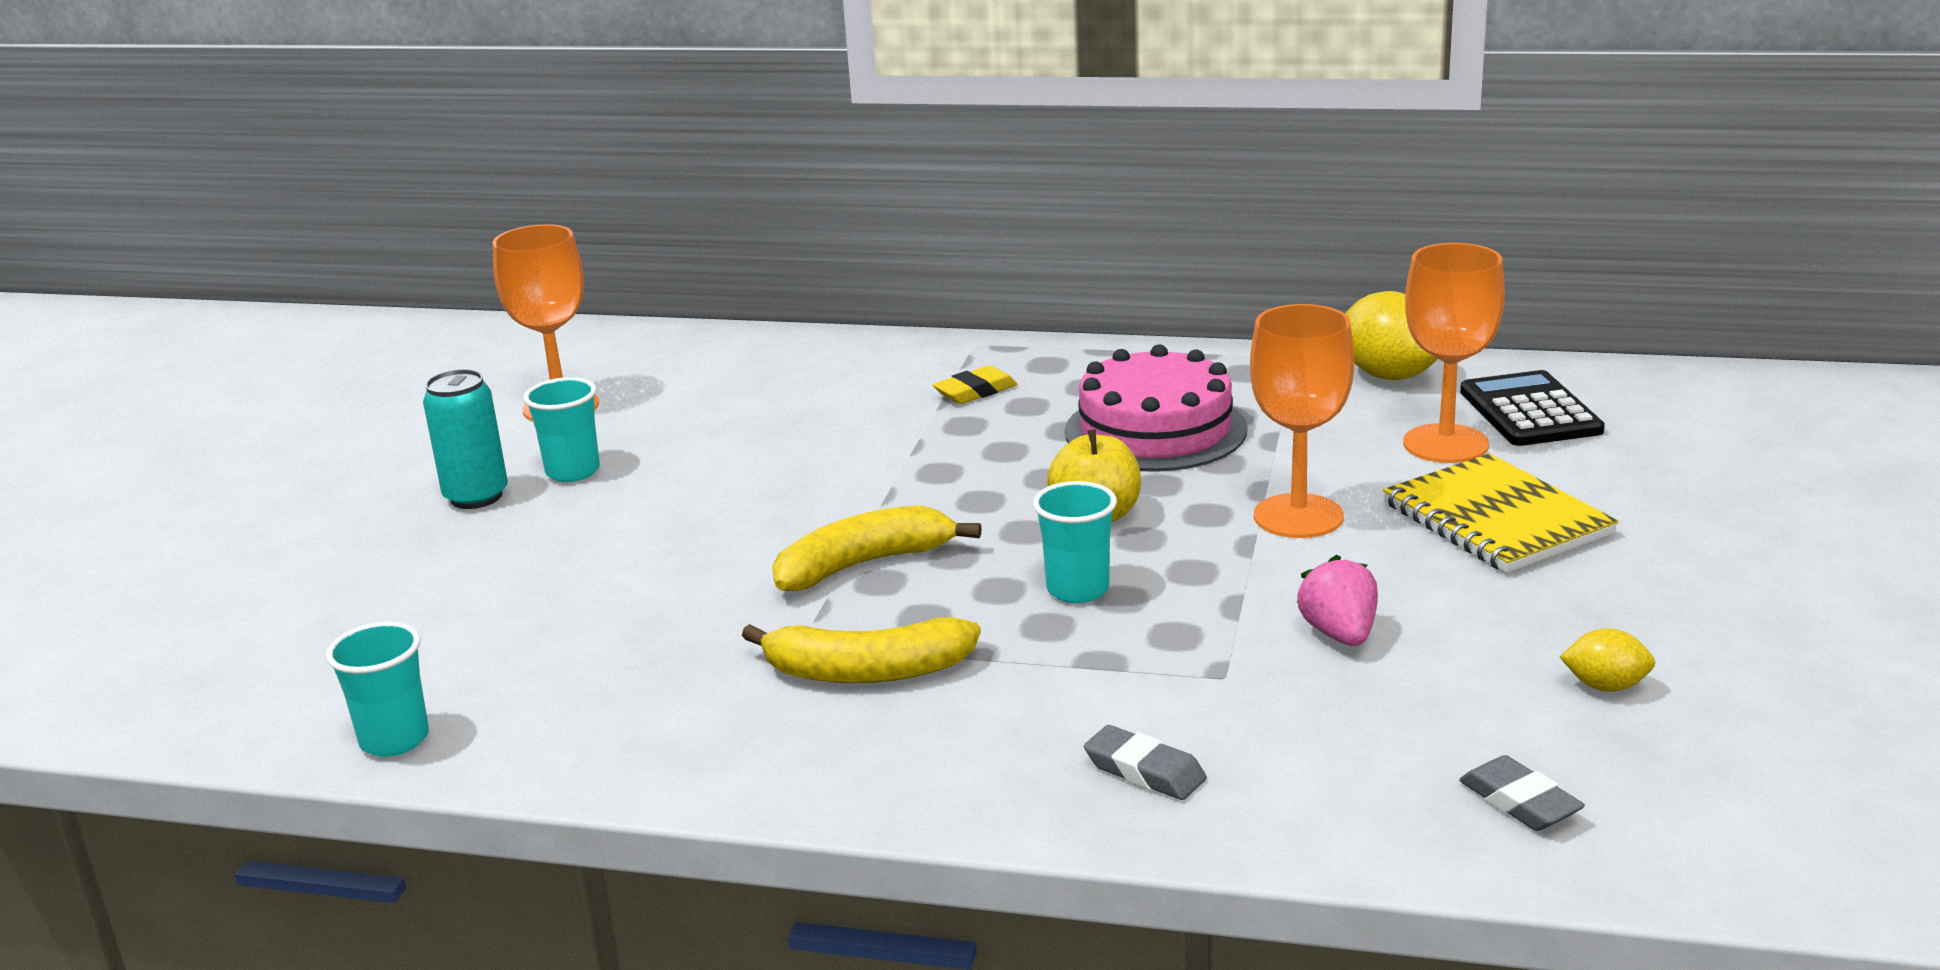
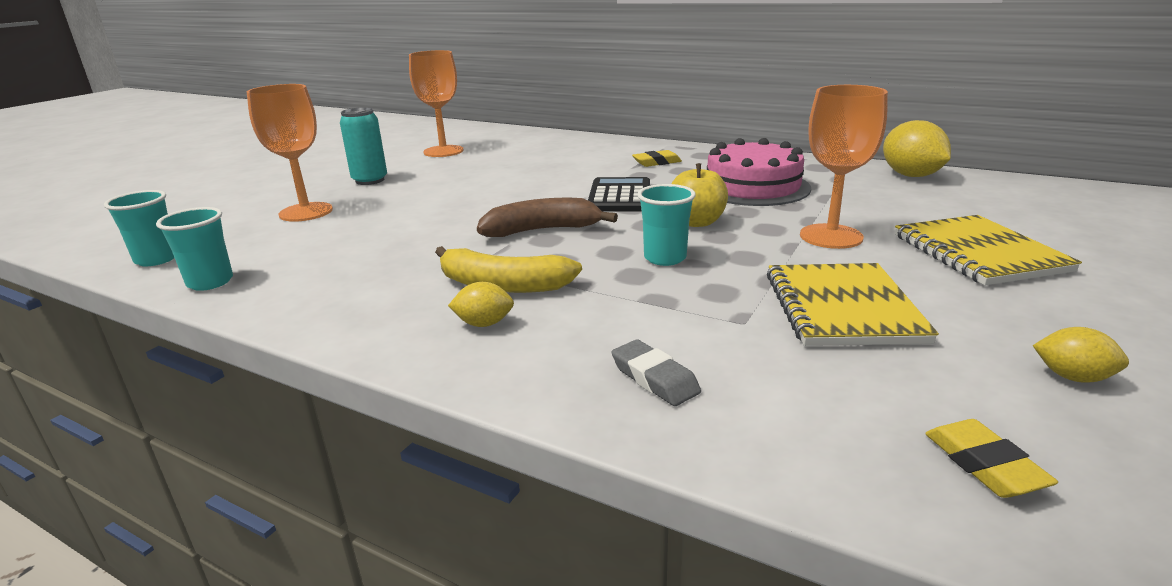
camera: 15 degrees right, 0 degrees up
(573, 471) = (425, 175): turquoise cup -> turquoise cup (156, 259)
(864, 564) = (542, 230): yellow banana -> brown banana
(881, 735) = (484, 324): none -> yellow lemon
(1339, 634) = (842, 307): pink strawberry -> yellow notebook
(1445, 444) = (944, 210): orange goblet -> orange goblet (306, 212)
(1519, 802) = (984, 465): grey eraser -> yellow eraser
(1530, 411) = (1008, 200): black calculator -> black calculator (619, 196)

